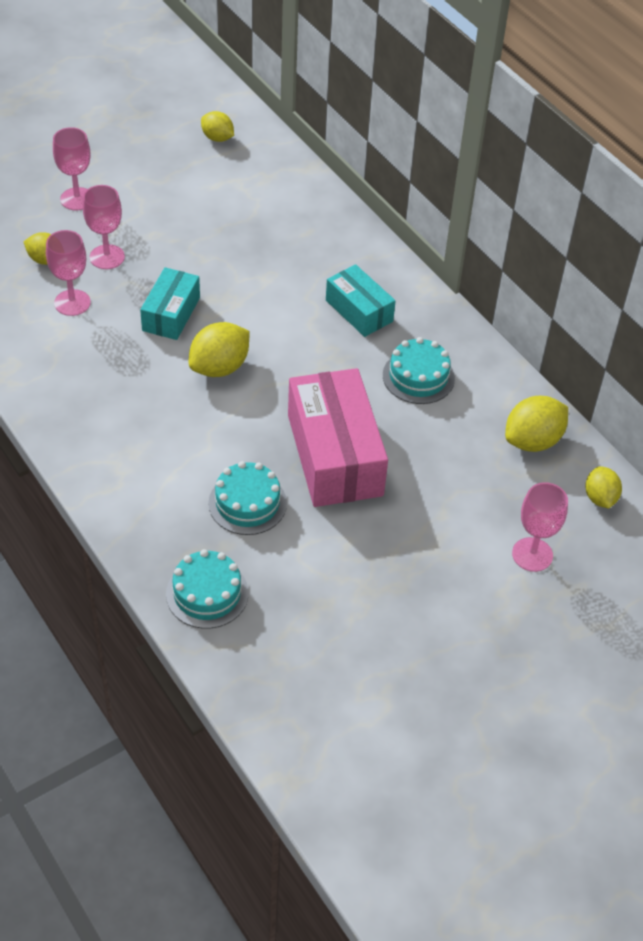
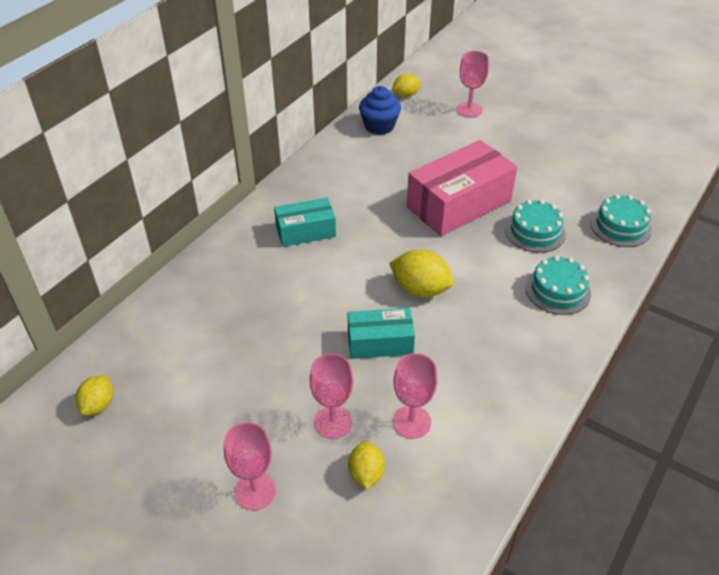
camera: 110 degrees left, 5 degrees down
(359, 311) = (305, 231): turquoise box -> turquoise box turned 45 degrees clockwise
(418, 376) = (356, 185): turquoise cake -> turquoise cake (557, 290)
(532, 441) = (379, 126): yellow lemon -> blue cupcake

